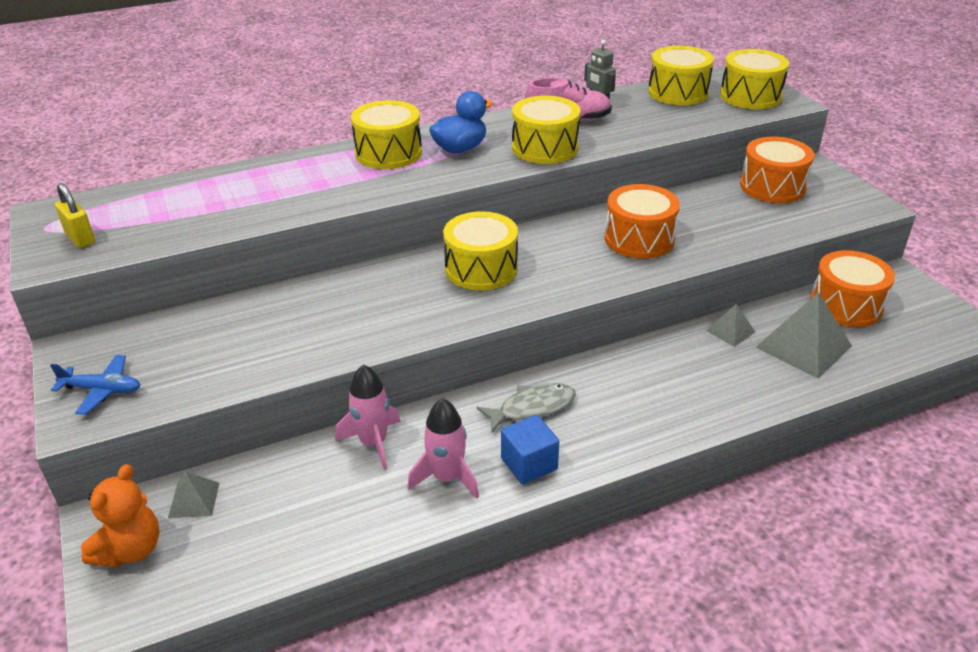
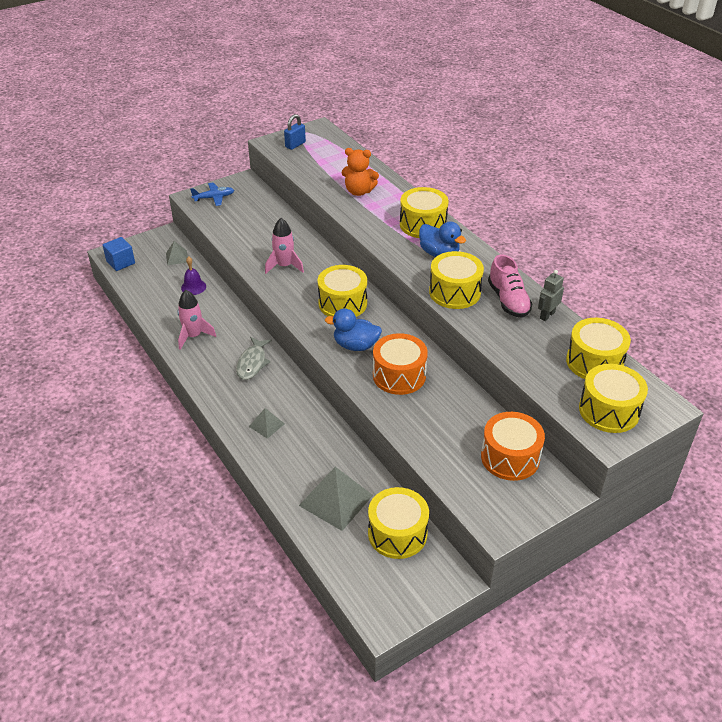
camera: 80 degrees right, 5 degrees up
(80, 238) = (295, 145): yellow padlock -> blue padlock
(102, 390) = (214, 198): blue plane -> blue plane turned 105 degrees counterclockwise
(130, 549) = (147, 248): orange teddy bear -> orange teddy bear (359, 191)
(303, 476) = (193, 287): none -> purple bell
(373, 443) = (218, 306): pink rocket -> pink rocket (284, 266)
(529, 464) = (205, 366): blue cube -> blue cube (120, 262)
(532, 408) = (252, 363): grey fish -> grey fish turned 45 degrees clockwise
(576, 265) = (355, 345): none -> blue duck
(730, 331) = (347, 458): grey pyramid -> grey pyramid (266, 425)
(846, 305) = (397, 533): orange drum -> yellow drum

